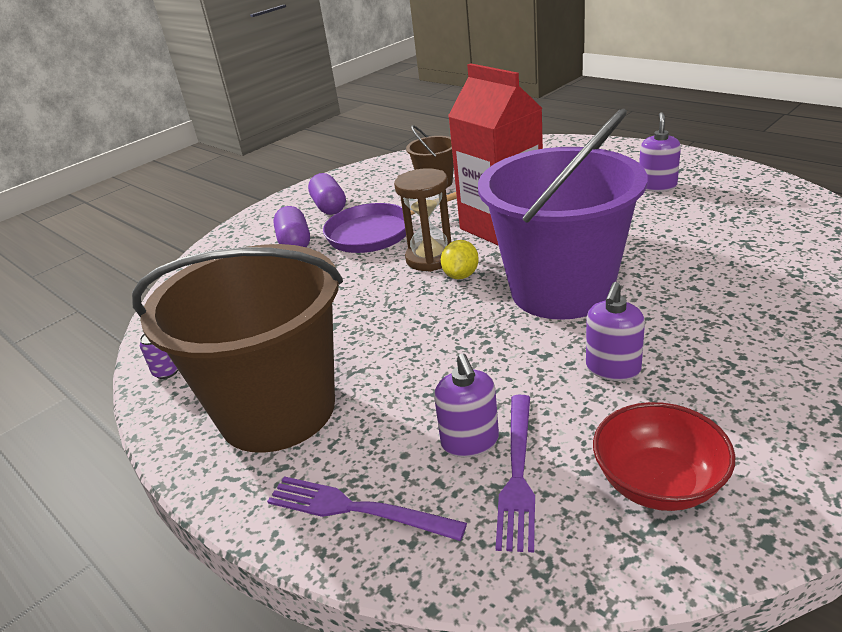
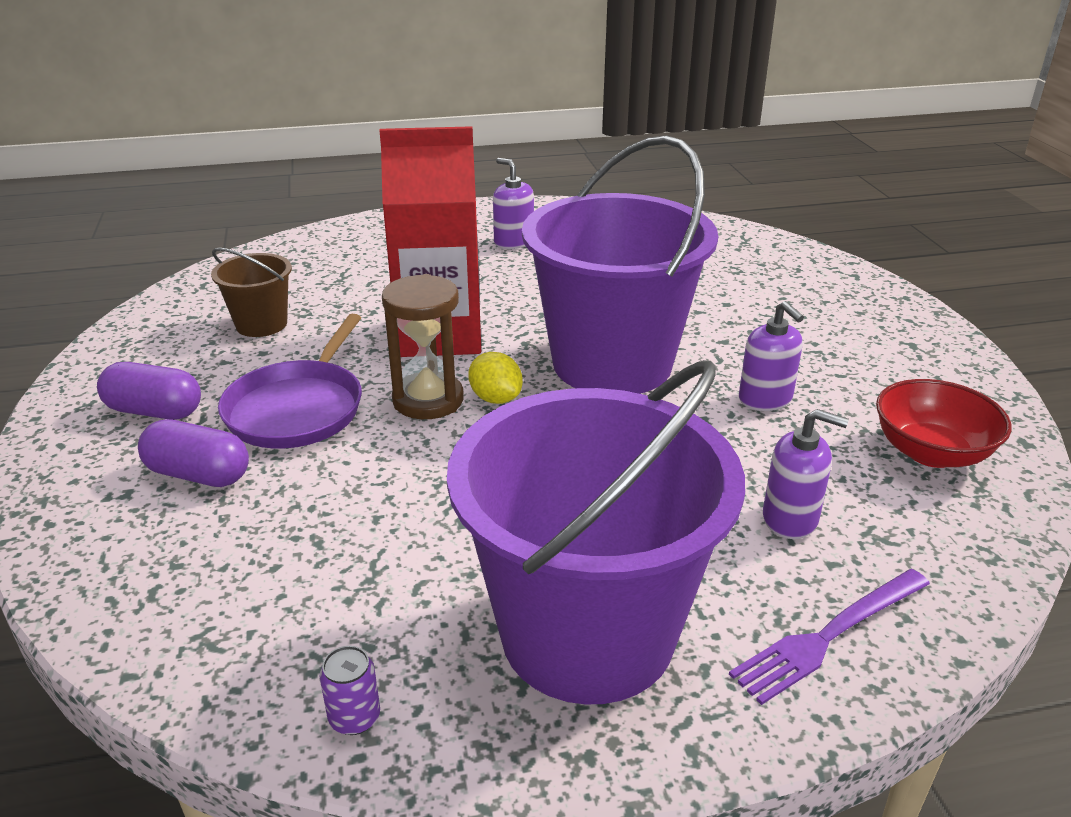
camera: 60 degrees left, 0 degrees up
(277, 410) = (587, 634): brown bucket -> purple bucket
(517, 473) = (860, 513): purple fork -> none

